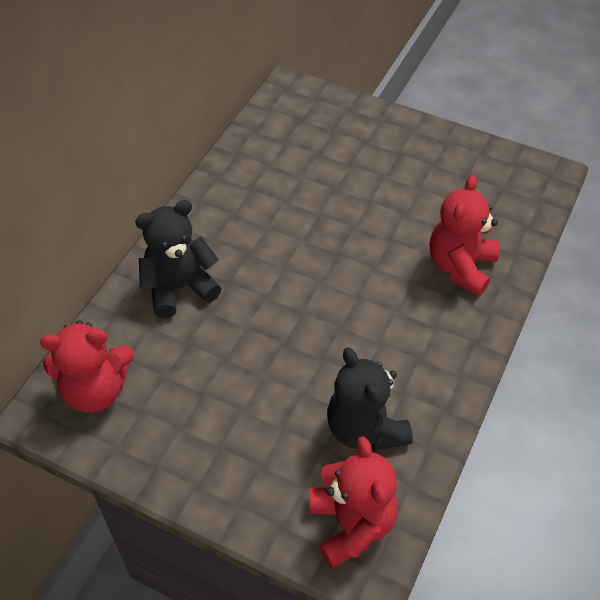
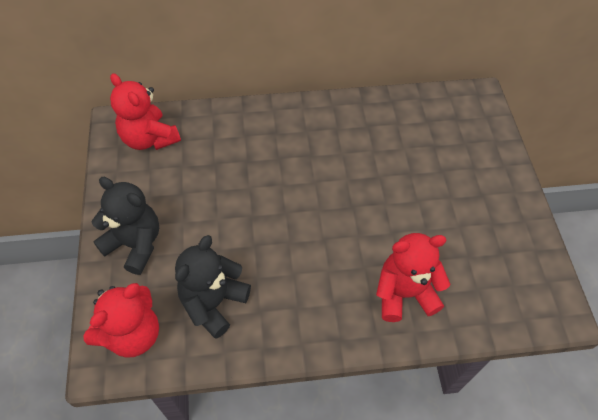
camera: 55 degrees right, 5 degrees up
(179, 288) = (254, 135): black teddy bear -> black teddy bear (135, 244)

